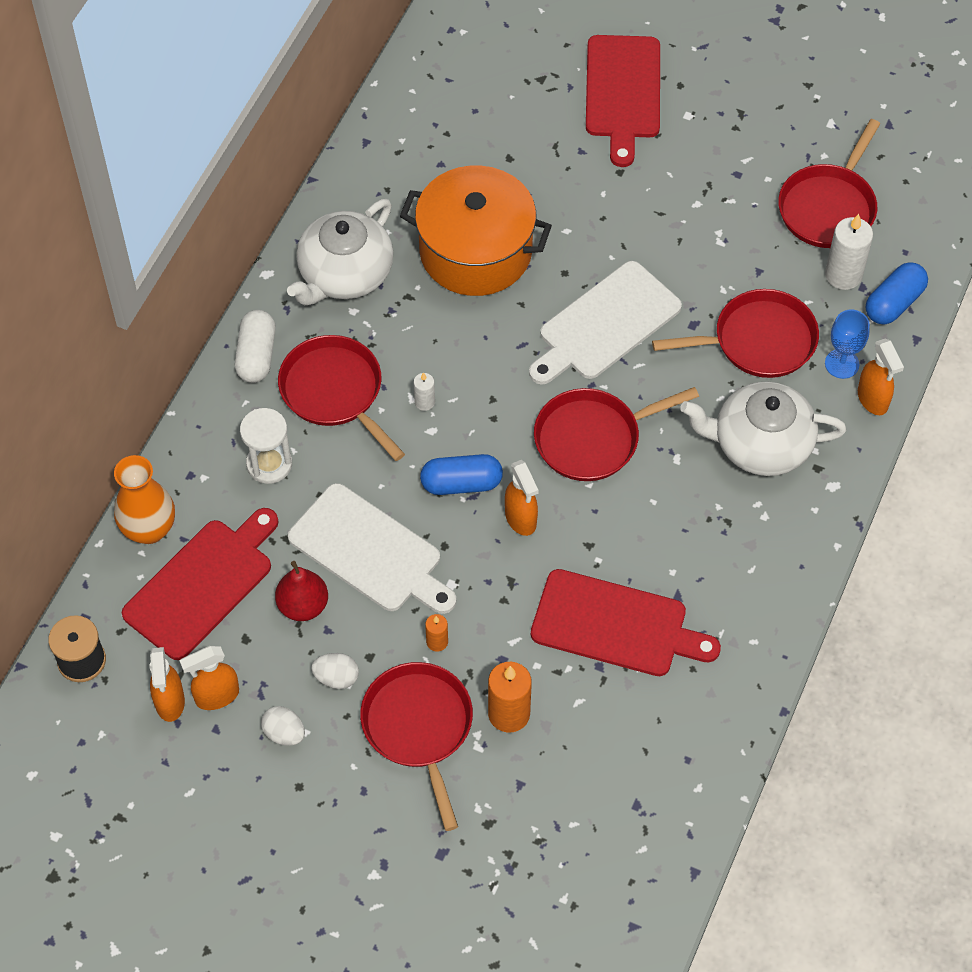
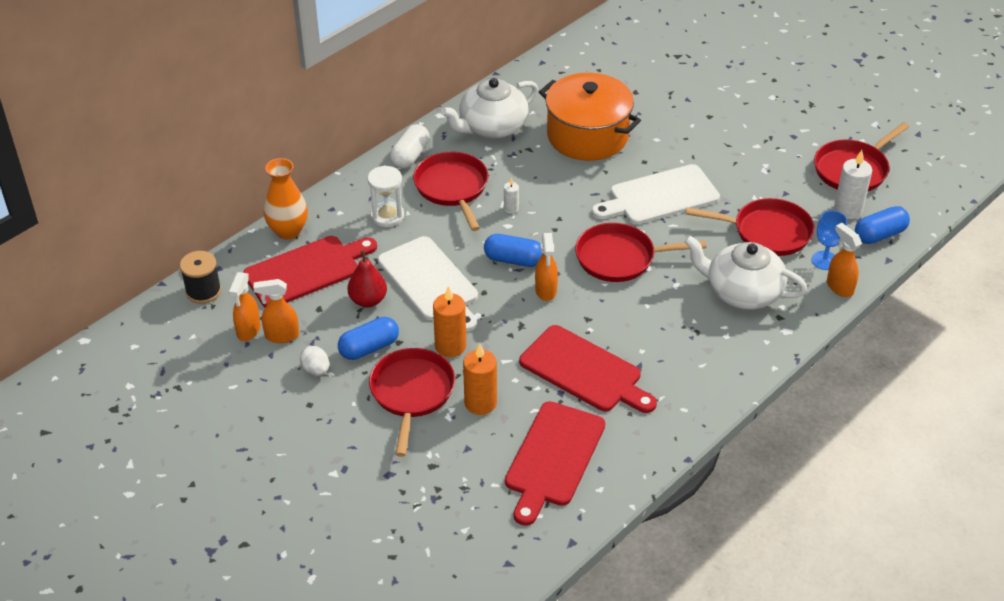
camera: 20 degrees right, 15 degrees down
(336, 678) = (369, 348): white egg -> blue capsule
(437, 642) = (450, 346): orange candle -> orange candle, size x1.89
(623, 92) = (731, 75): red cutting board -> red cutting board (553, 458)
(873, 399) = (839, 287): orange spray bottle -> orange spray bottle turned 150 degrees clockwise

